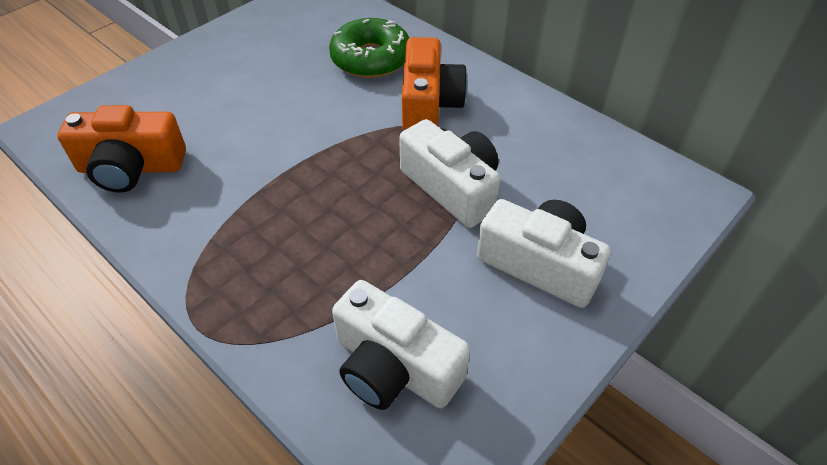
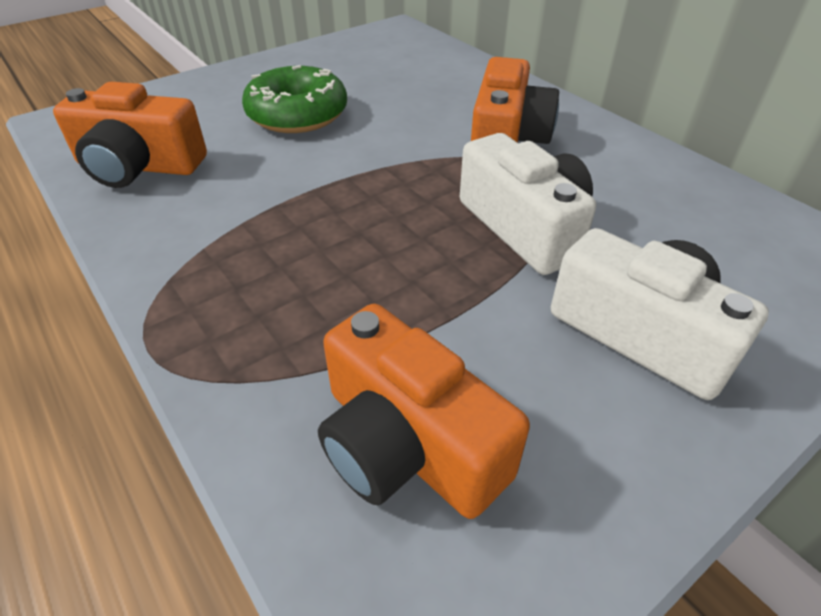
camera: 10 degrees right, 5 degrees down
(371, 59) = (444, 92): green donut -> green donut (297, 114)
(394, 367) = (407, 444): white camera -> orange camera

